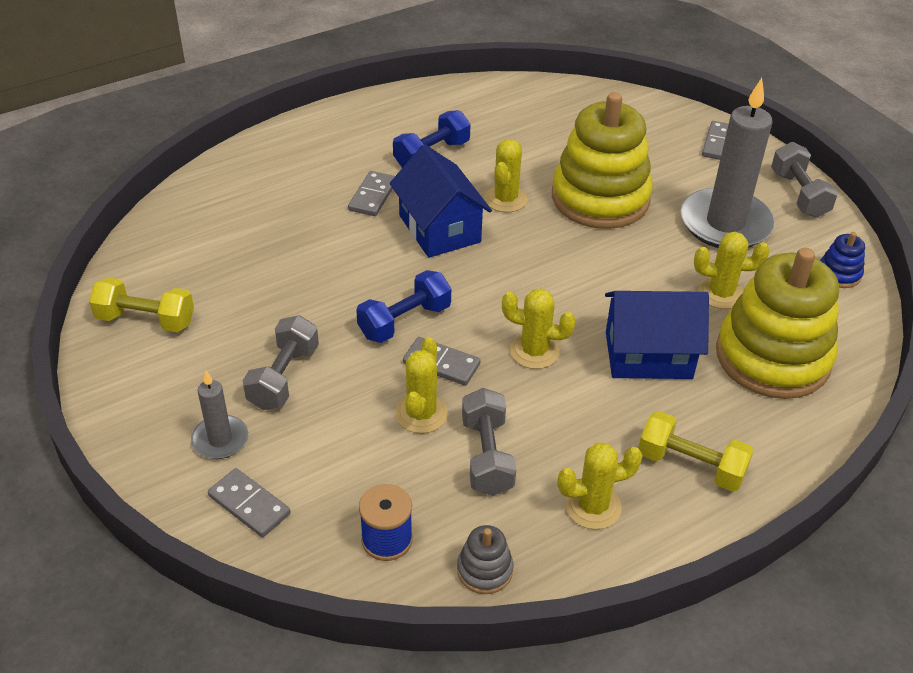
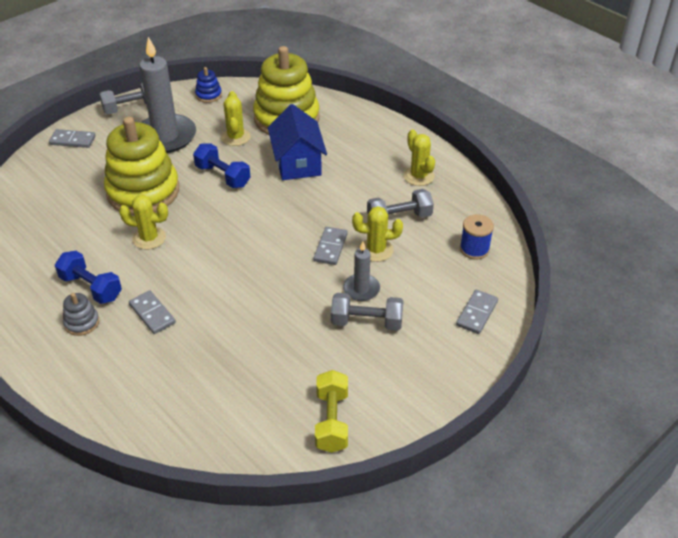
camera: 100 degrees left, 0 degrees up
(220, 440) = (432, 341): grey candle -> grey candle (361, 289)
(372, 196) = (152, 314): grey domino -> grey domino turned 45 degrees clockwise
(404, 321) = (295, 271): blue dumbbell -> blue dumbbell (223, 176)
(439, 229) = (190, 268): blue house -> none
(484, 570) = (476, 210): grey stacking toy -> grey stacking toy (82, 323)
(534, 351) = (307, 208): yellow cactus -> none
(690, 466) = (377, 145): yellow dumbbell -> none

